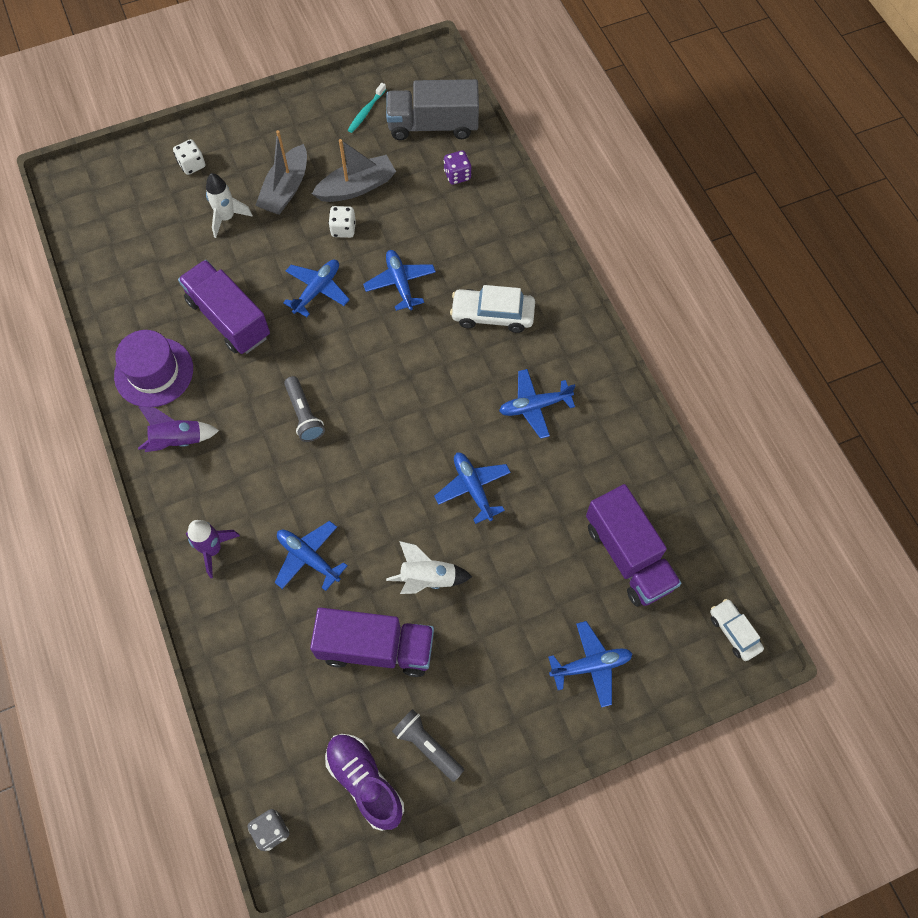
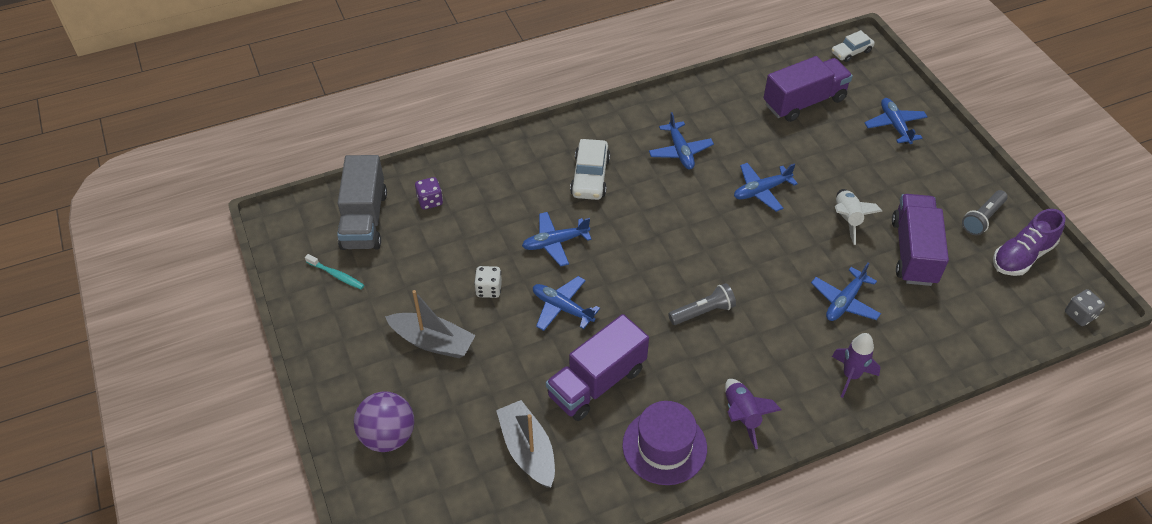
camera: 90 degrees left, 15 degrees down
(192, 165) = (388, 436): white dice -> purple ball
(227, 218) = (467, 394): white rocket -> none
(357, 187) = (436, 280): grey boat -> grey boat (528, 450)

